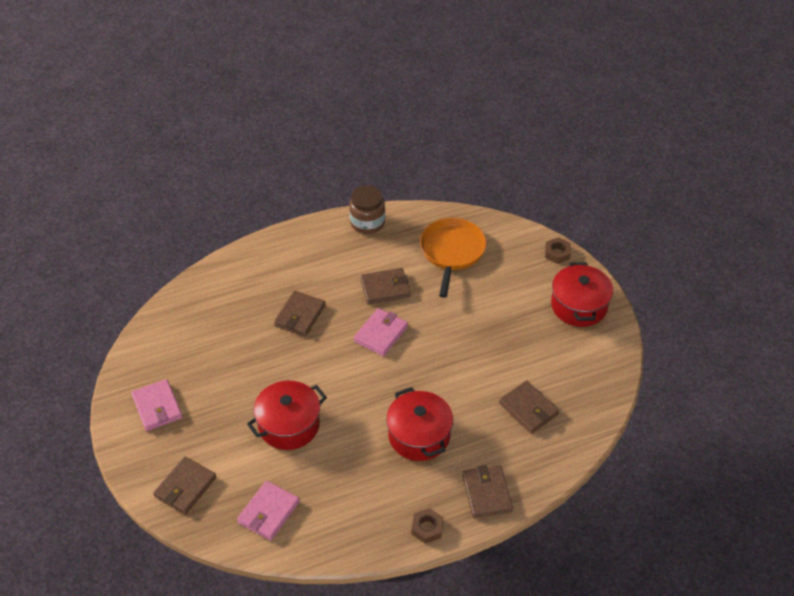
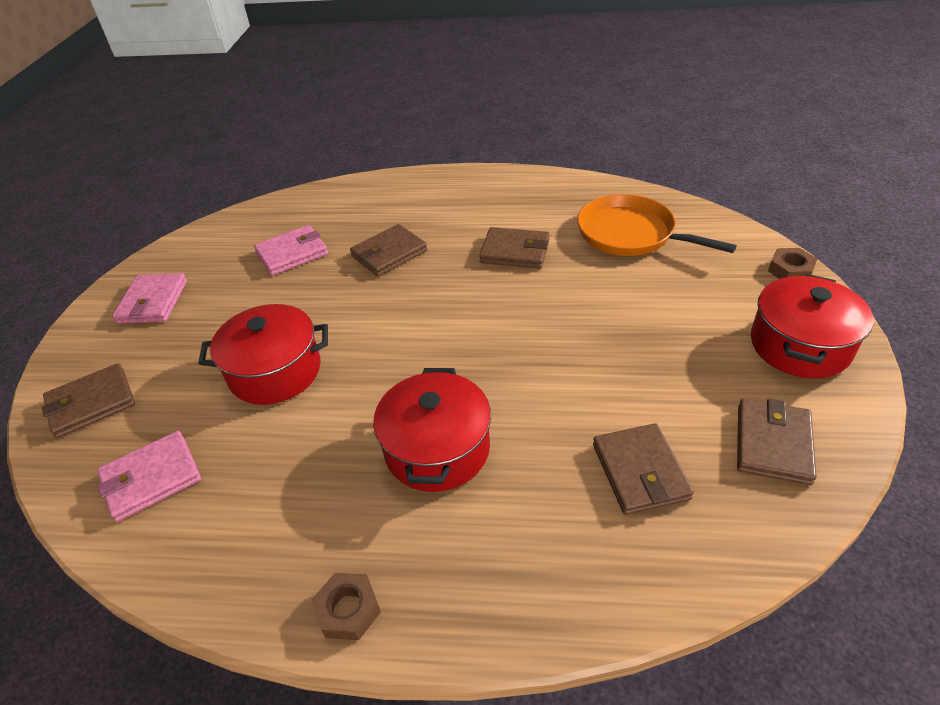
camera: 30 degrees right, 5 degrees down
(367, 223) = (538, 183): brown jar -> none
(381, 334) = (474, 300): pink wallet -> pink wallet (292, 253)
(452, 251) = (630, 234): orange pan -> orange pan turned 90 degrees counterclockwise
(487, 493) = (488, 591): brown wallet -> brown wallet (773, 444)

